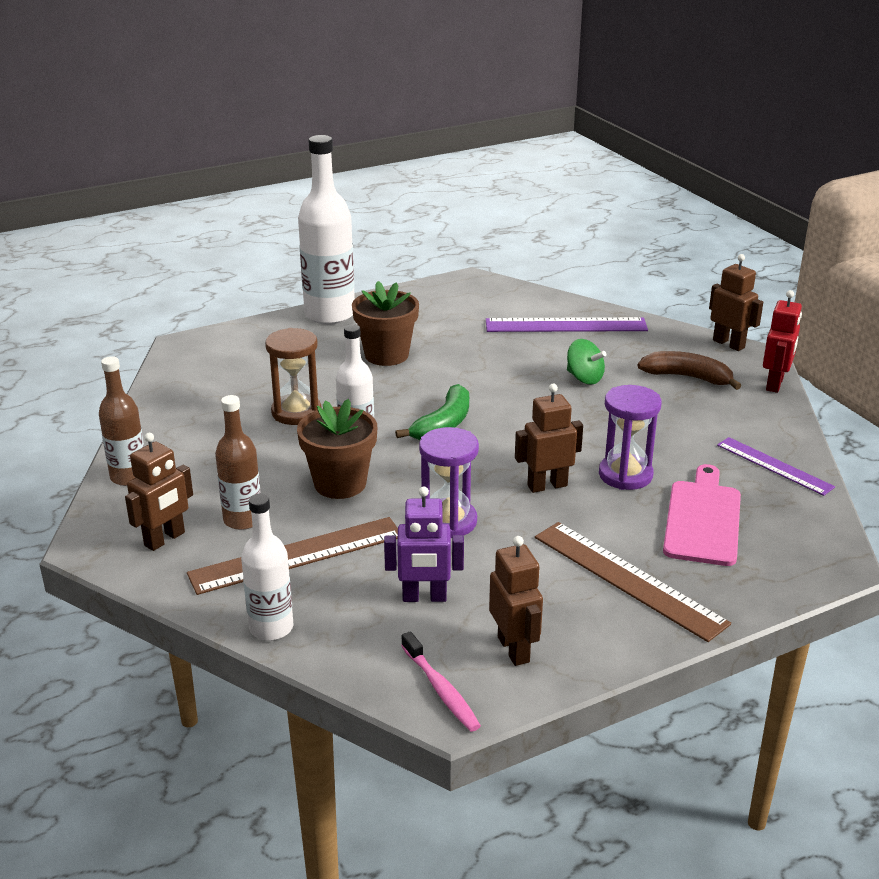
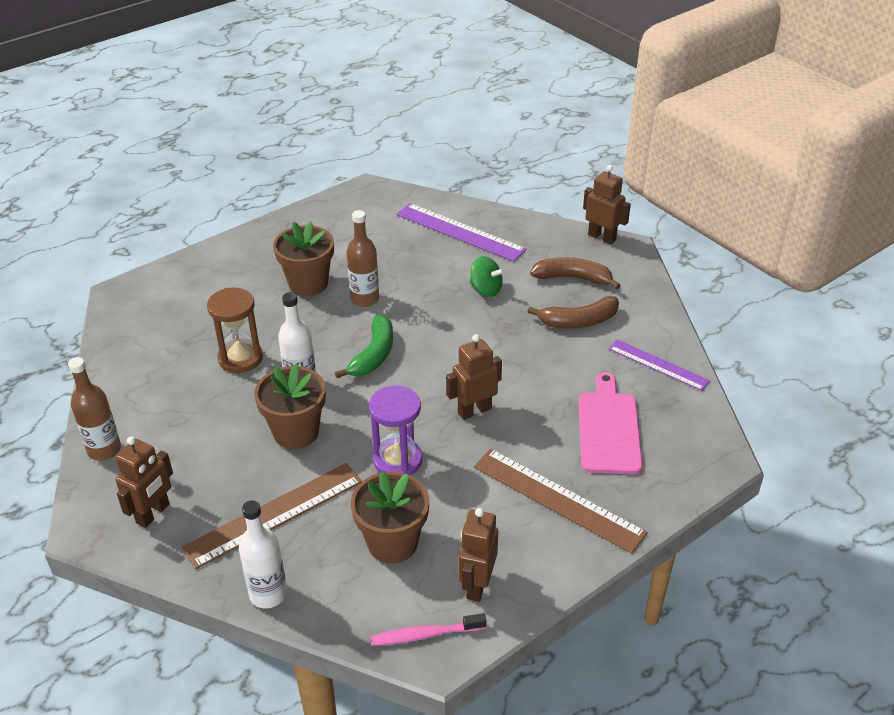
camera: 10 degrees left, 10 degrees up
(243, 520) = (218, 483): brown bottle -> brown bottle (364, 299)
(329, 314) = (247, 243): white bottle -> none
(424, 597) = (392, 543): purple robot -> brown flower pot
(441, 690) = (424, 635): pink toothbrush -> pink toothbrush turned 120 degrees clockwise
(514, 649) = (477, 585): brown robot -> brown robot turned 135 degrees counterclockwise
(566, 325) = (460, 232): purple ruler -> purple ruler turned 45 degrees clockwise
(625, 475) = (538, 390): purple hourglass -> none
(686, 417) = (578, 321): none -> brown banana
(775, 384) = (646, 277): red robot -> none

